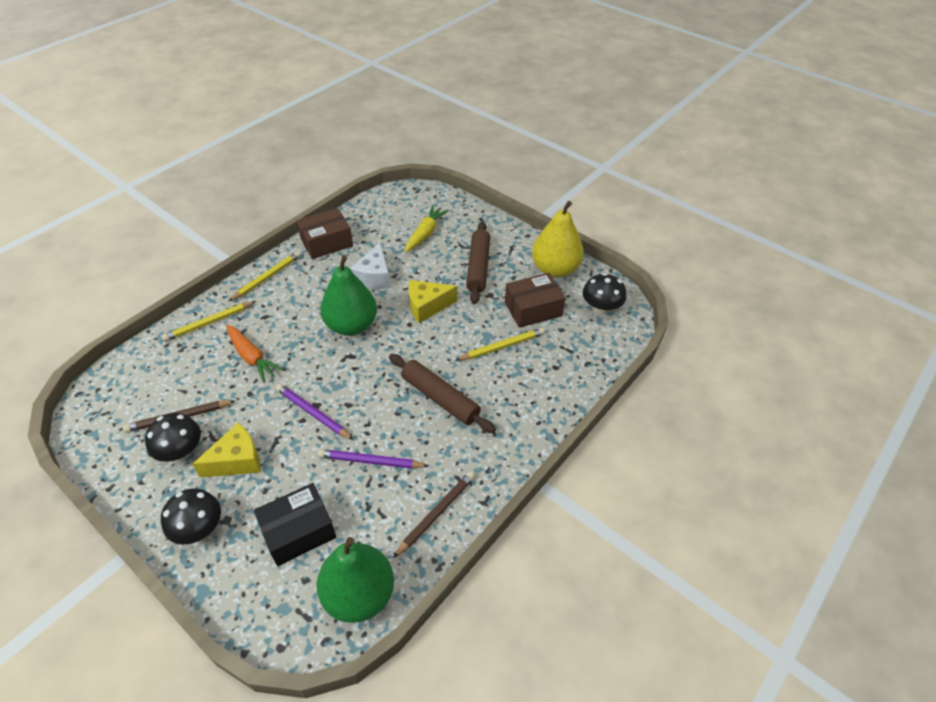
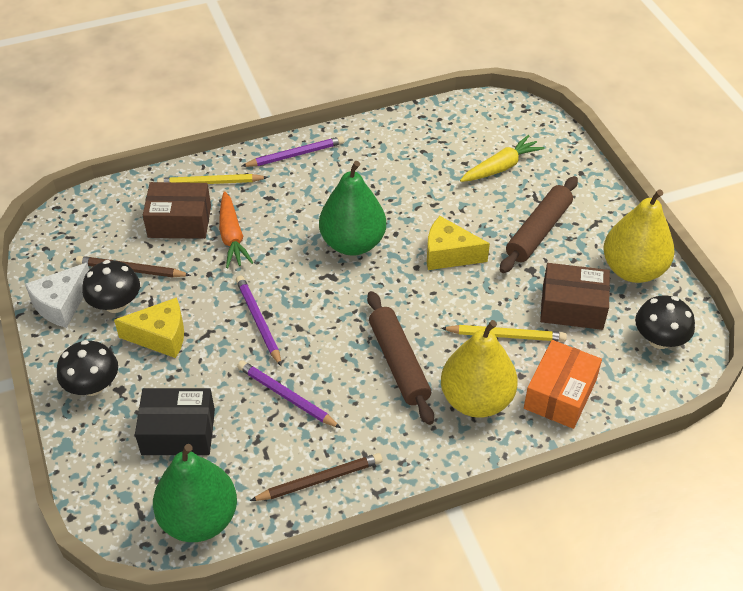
camera: 30 degrees right, 0 degrees up
(267, 277) = (295, 155): yellow pencil -> purple pencil
(326, 242) = (382, 137): brown box -> brown box (179, 221)
(374, 277) = (410, 197): white cheese -> white cheese (61, 304)
(511, 400) = (476, 400): none -> yellow pear
(564, 371) = (560, 394): none -> orange box

